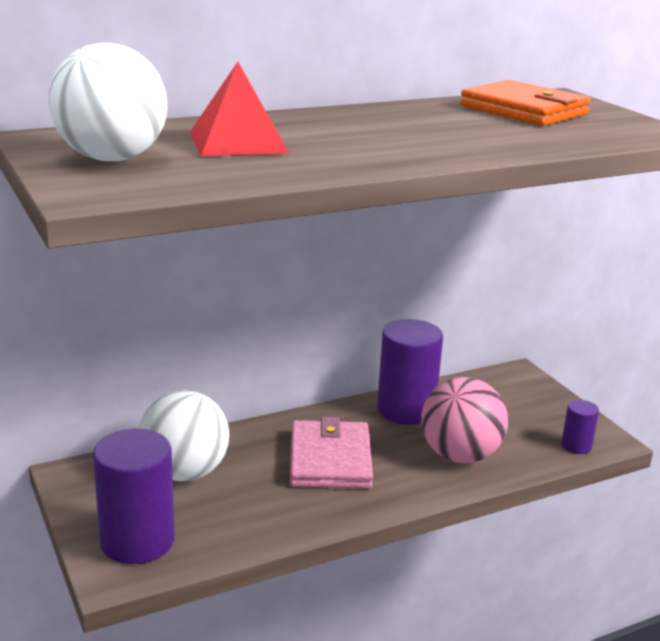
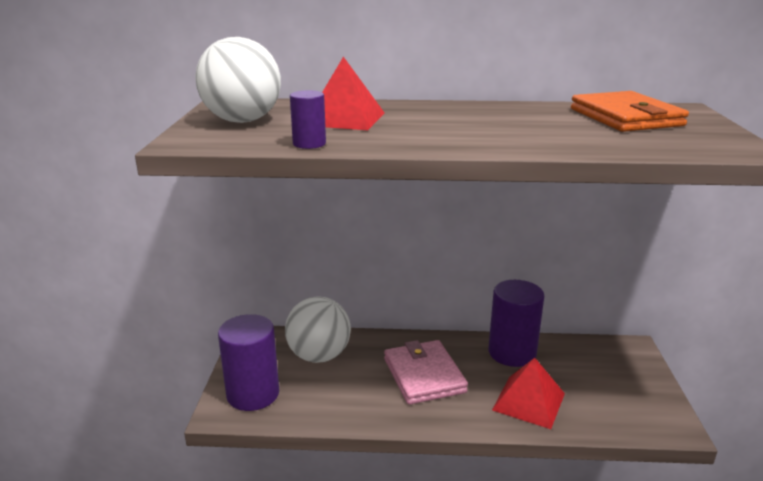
camera: 30 degrees right, 0 degrees up
(330, 460) = (424, 375): pink wallet -> pink wallet turned 45 degrees counterclockwise
(460, 455) = (528, 401): pink ball -> red pyramid
(576, 446) = (640, 423): purple cylinder -> purple cylinder (309, 144)

